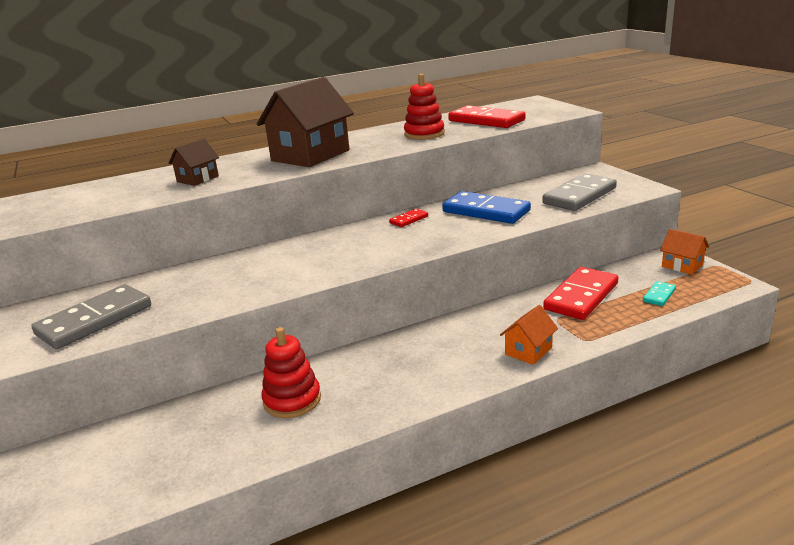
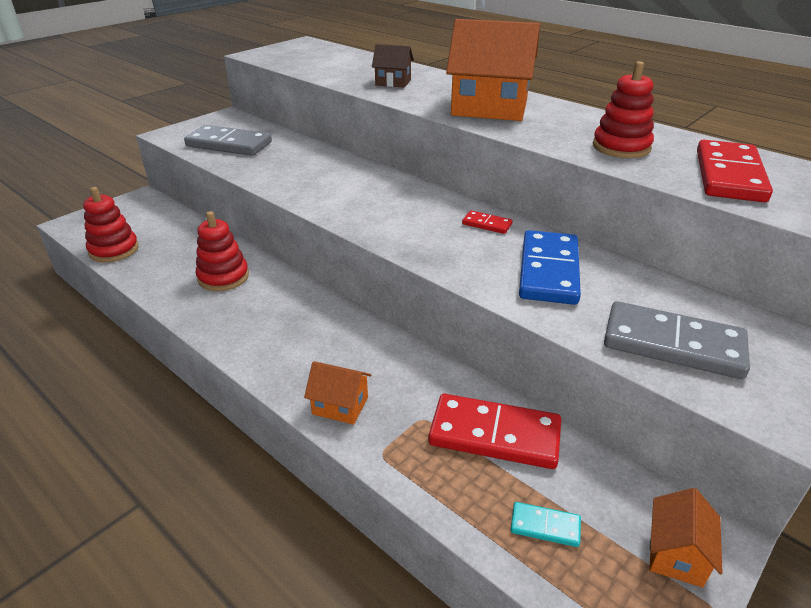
camera: 65 degrees right, 10 degrees up
(142, 491) = (114, 250): none -> red stacking toy
(310, 155) = (489, 108): brown house -> orange house

